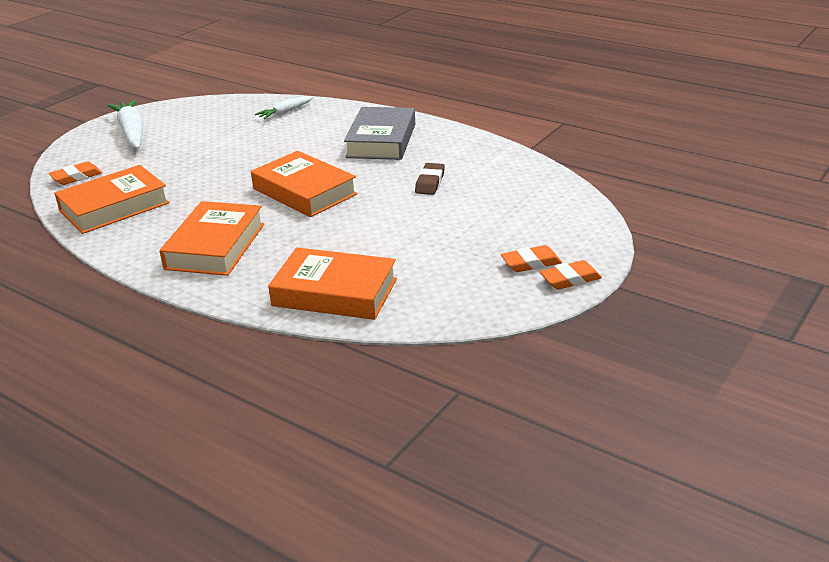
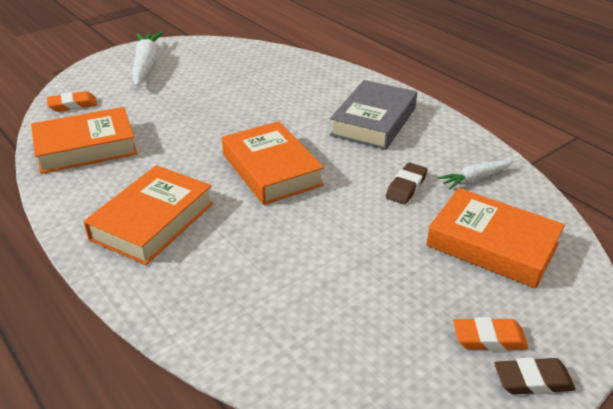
camera: 15 degrees right, 5 degrees up
(286, 112) = (294, 69): white carrot -> white carrot (475, 178)
(335, 292) = (245, 322): orange book -> orange book (492, 244)
(570, 279) = (533, 380): orange eraser -> brown eraser

